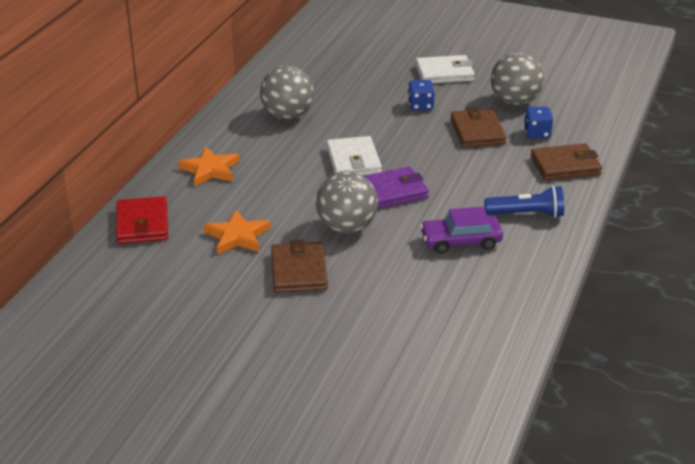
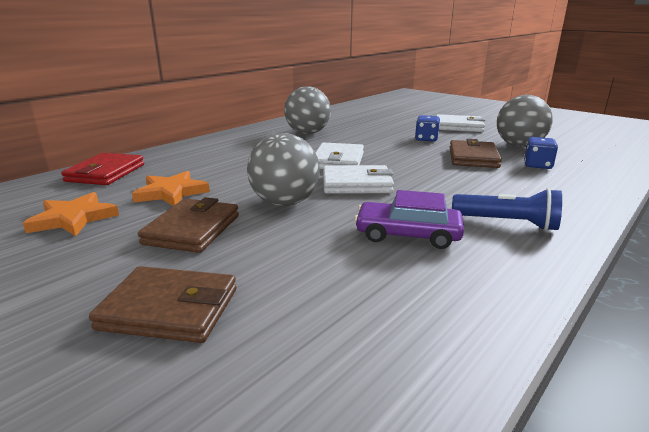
camera: 20 degrees right, 10 degrees down
(210, 169) = (210, 151): orange star -> orange star (73, 218)
(391, 192) = (356, 184): purple wallet -> white wallet
(565, 166) = (567, 190): brown wallet -> brown wallet (169, 309)

